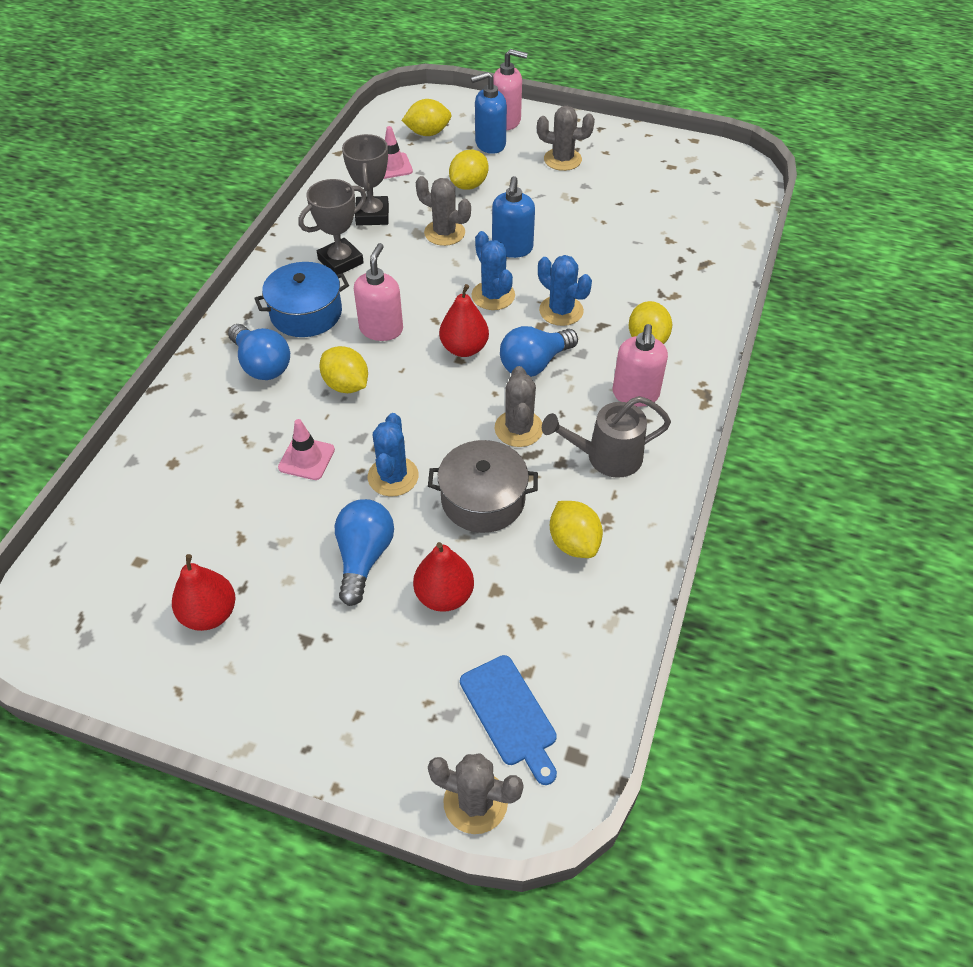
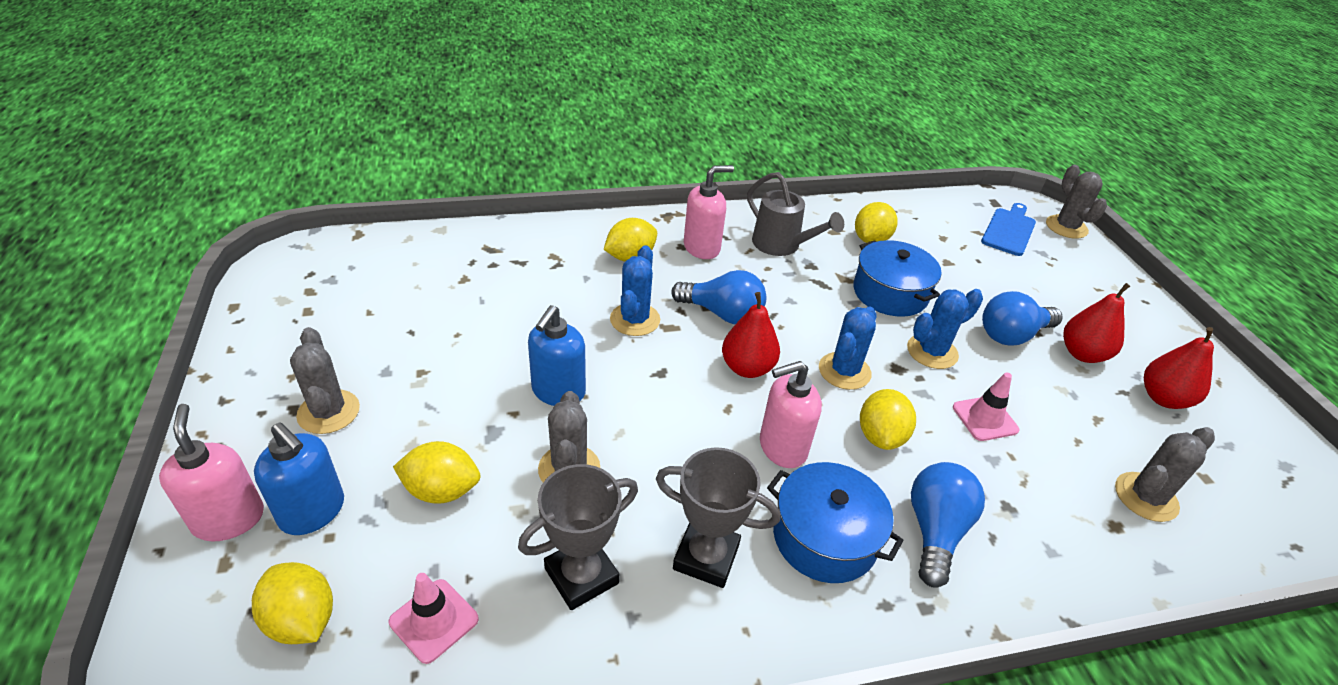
camera: 125 degrees left, 10 degrees down
(444, 596) = (982, 283): red pear -> red pear (1082, 354)
(483, 499) = (890, 293): grey pot -> blue pot
(493, 296) = (652, 377): blue cactus -> blue cactus (844, 371)
(512, 248) = (558, 392): blue soap dispenser -> blue soap dispenser turned 135 degrees clockwise
(519, 428) = (804, 298): grey cactus -> grey cactus (1146, 497)

